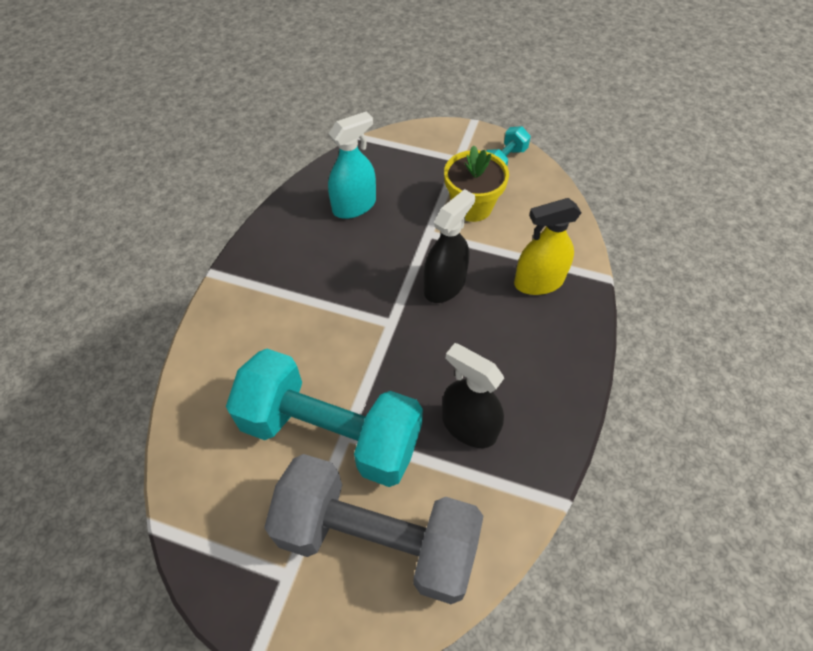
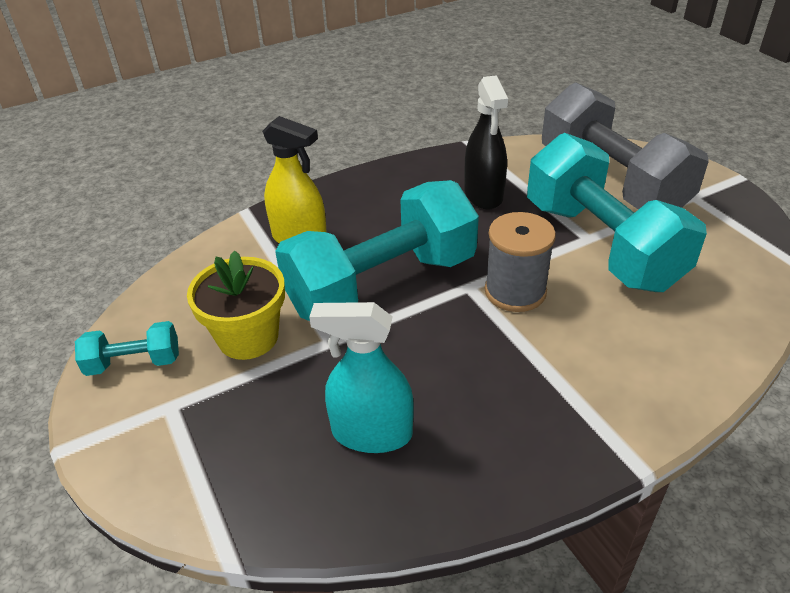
camera: 135 degrees left, 15 degrees down
(358, 339) = (515, 291): none -> grey spool
(444, 285) = (382, 284): black spray bottle -> turquoise dumbbell

